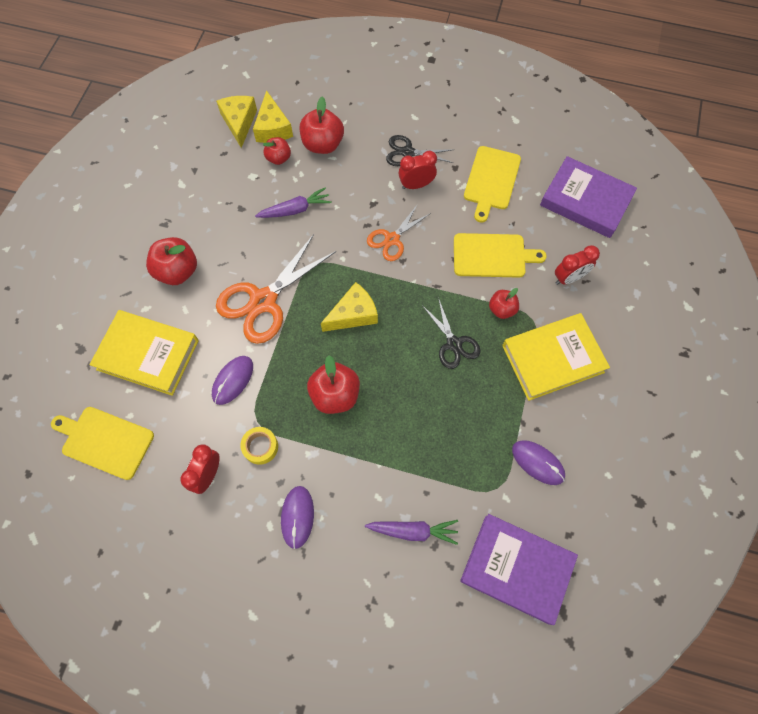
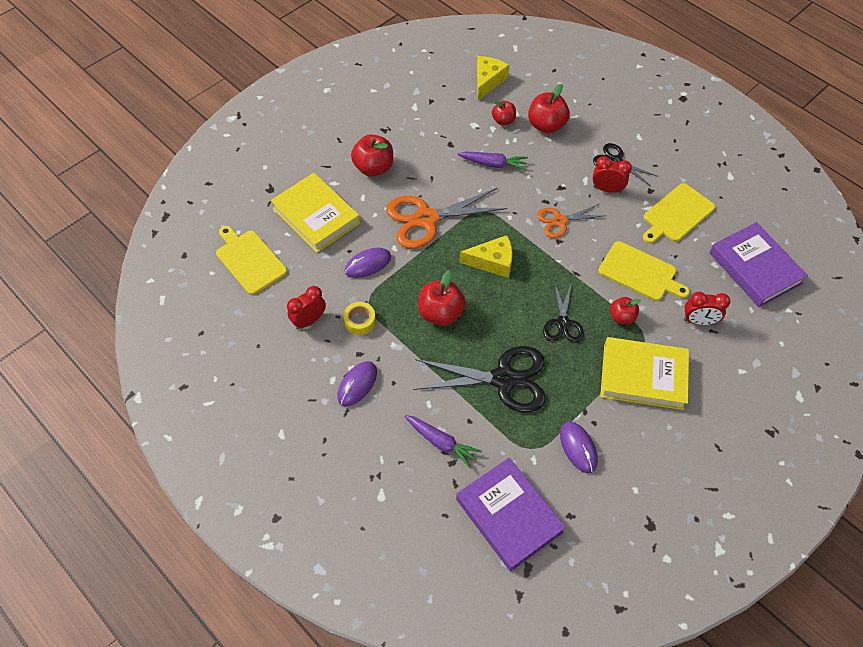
camera: 30 degrees right, 10 degrees down
(273, 128) = (512, 96): yellow cheese -> none
(433, 431) = (503, 379): none -> black scissors

